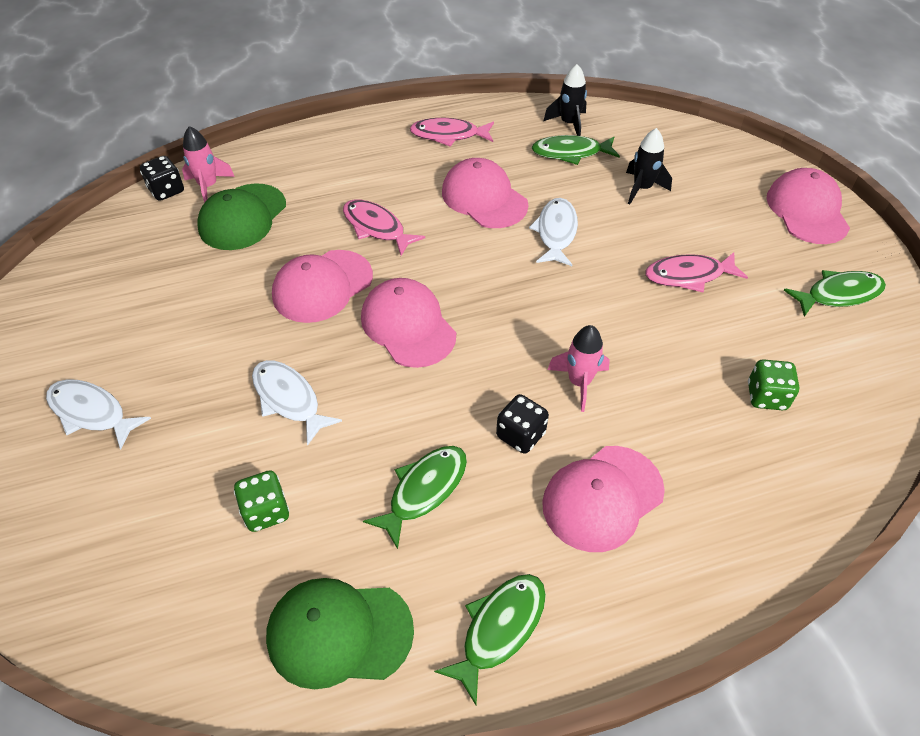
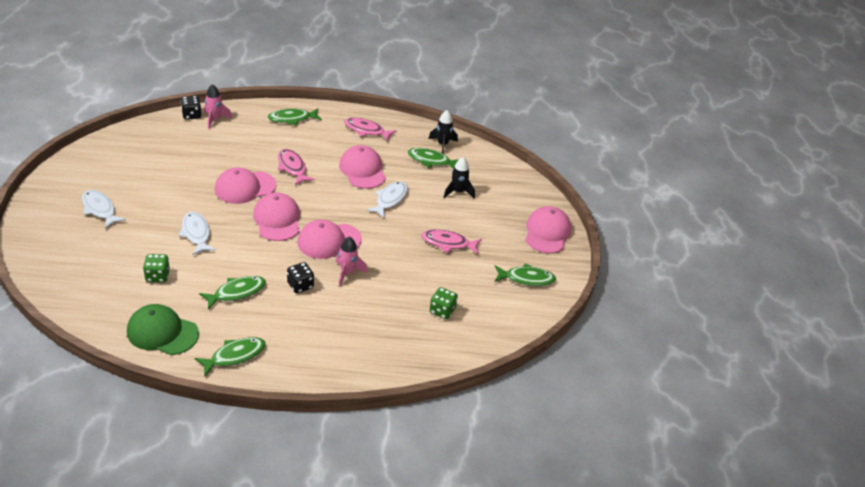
camera: 15 degrees right, 10 degrees down
(242, 217) = (224, 141): green cap -> none
(328, 150) = (292, 119): none -> green fish
(602, 498) = (321, 324): pink cap -> pink cap (329, 241)

